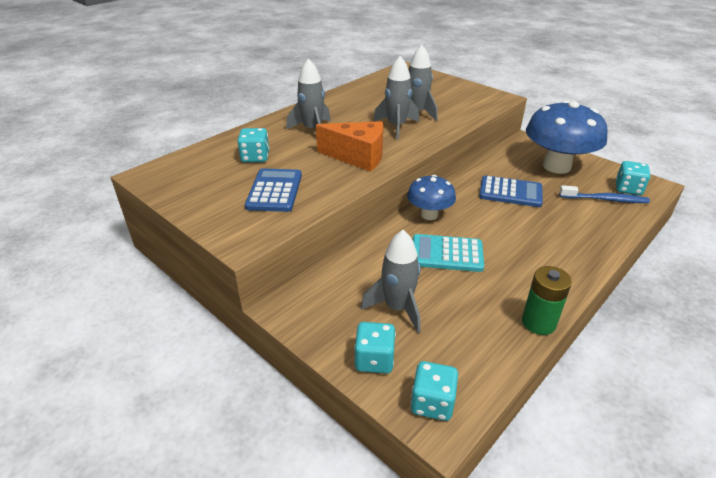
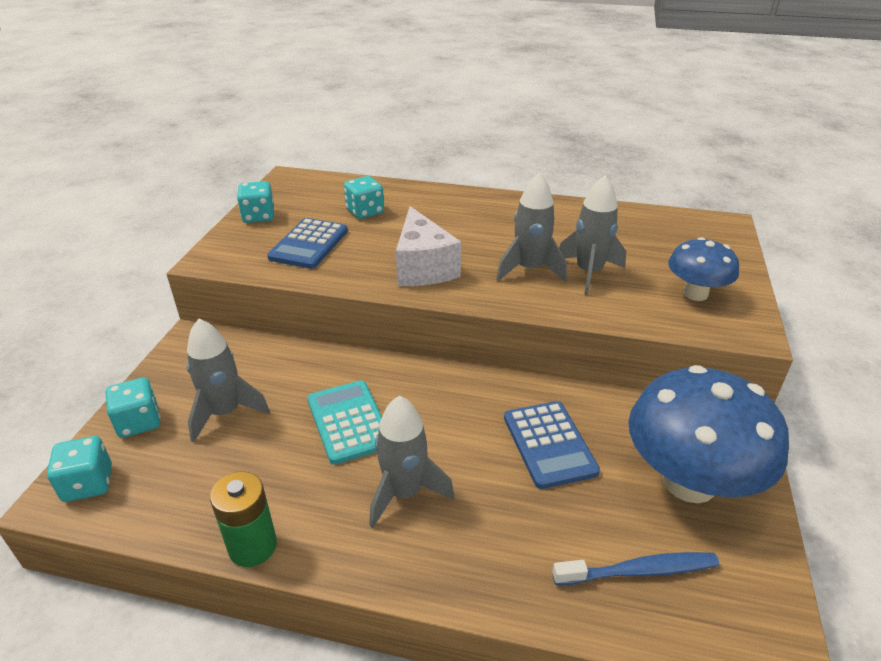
camera: 60 degrees right, 0 degrees up
(274, 191) = (309, 244): blue calculator -> blue calculator turned 135 degrees clockwise
(312, 130) = (457, 220): grey rocket -> grey rocket (404, 493)
(358, 157) = (423, 267): orange cheese -> white cheese
(429, 215) = (423, 382): blue mushroom -> blue mushroom (695, 293)
(604, 199) = (638, 571): blue toothbrush -> blue toothbrush turned 75 degrees counterclockwise
(628, 189) = (714, 604): turquoise dice -> turquoise dice (258, 216)

